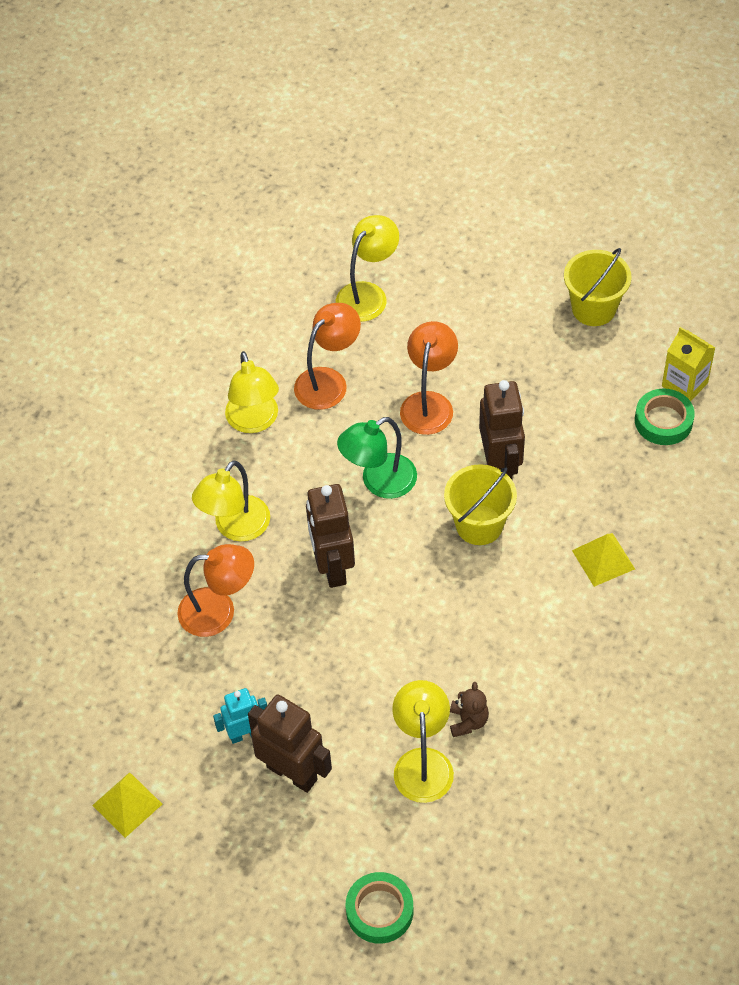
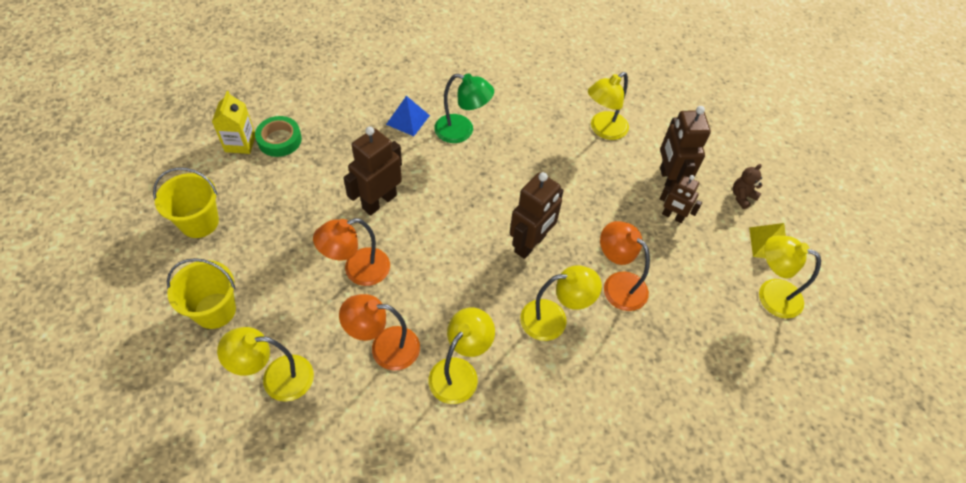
camera: 135 degrees left, 0 degrees up
(78, 747) = (770, 294): none -> yellow lamp
(245, 734) = (672, 216): turquoise robot -> brown robot
(379, 482) = (446, 259): green lamp -> green lamp (462, 131)
(379, 911) = (690, 104): green tape -> none
(468, 721) = (562, 124): brown teddy bear -> brown teddy bear (742, 197)
(479, 525) = (433, 187): yellow bucket -> yellow bucket (215, 310)
(603, 559) = (408, 119): yellow pyramid -> blue pyramid

